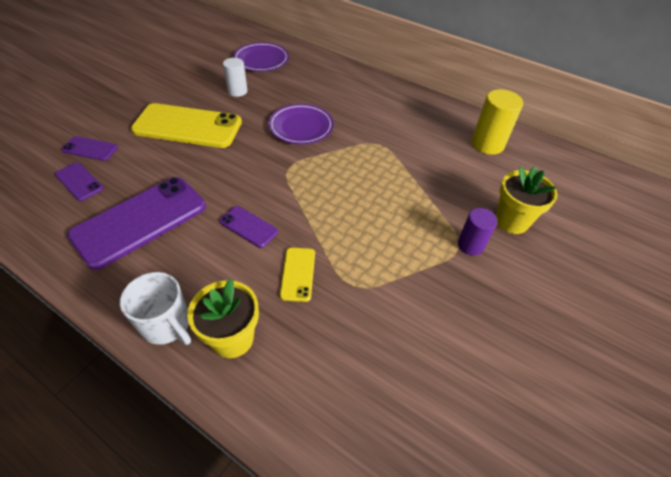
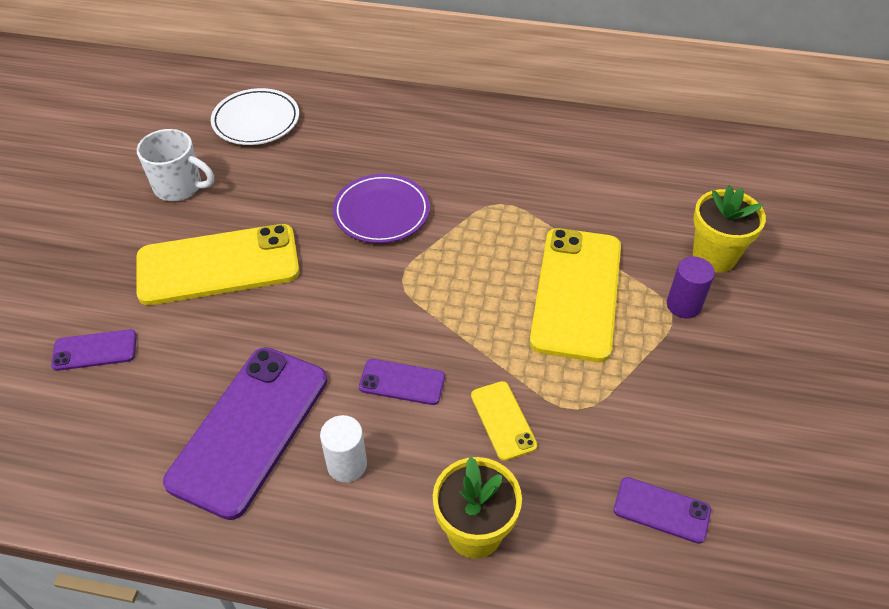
camera: 20 degrees left, 0 degrees up
(79, 182) = (117, 406): purple phone -> purple phone (661, 510)
(167, 325) = (383, 549): white mug -> white mug (179, 187)
(237, 91) = (254, 184): white cylinder -> white cylinder (347, 464)
(261, 60) = (256, 121): purple plate -> white plate
(397, 212) = (576, 293): none -> yellow phone
(487, 144) = (635, 158): yellow cylinder -> none

